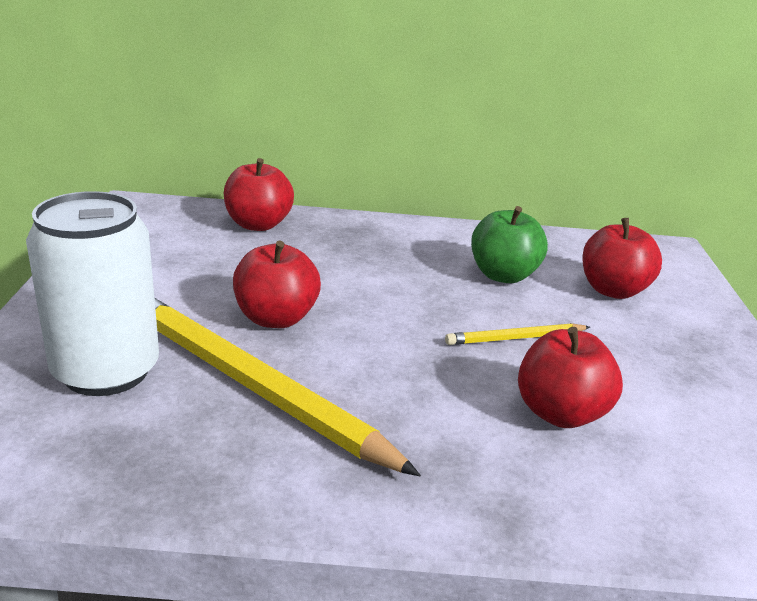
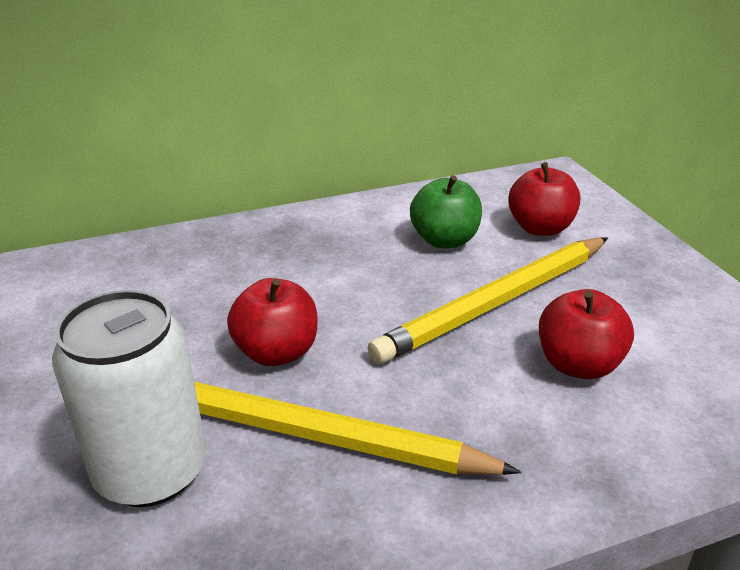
camera: 20 degrees left, 5 degrees up
(258, 224) = (186, 251): red apple -> none
(515, 338) = (496, 302): yellow pencil -> yellow pencil, size x2.22

